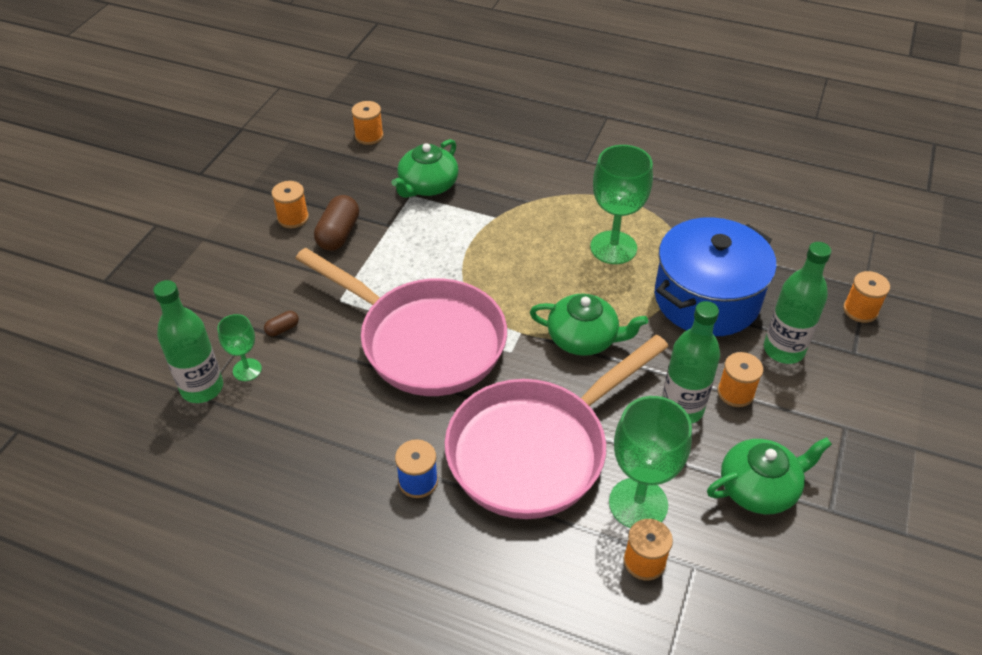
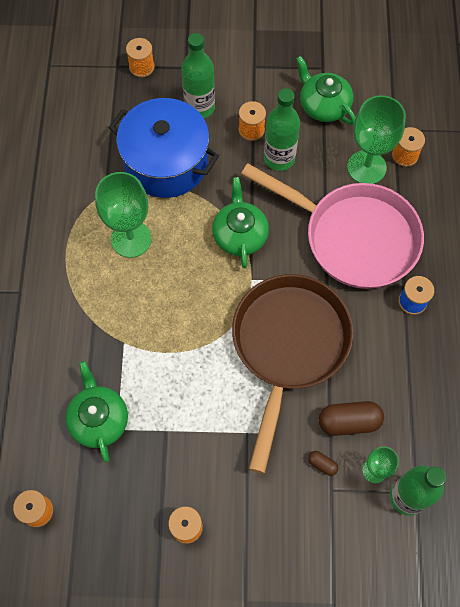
camera: 110 degrees left, 20 degrees up
(338, 234) = (193, 472): brown capsule -> brown capsule (349, 422)
(424, 341) = (288, 346): pink pan -> brown pan
(427, 185) = (99, 419): green teapot -> green teapot turned 120 degrees counterclockwise

